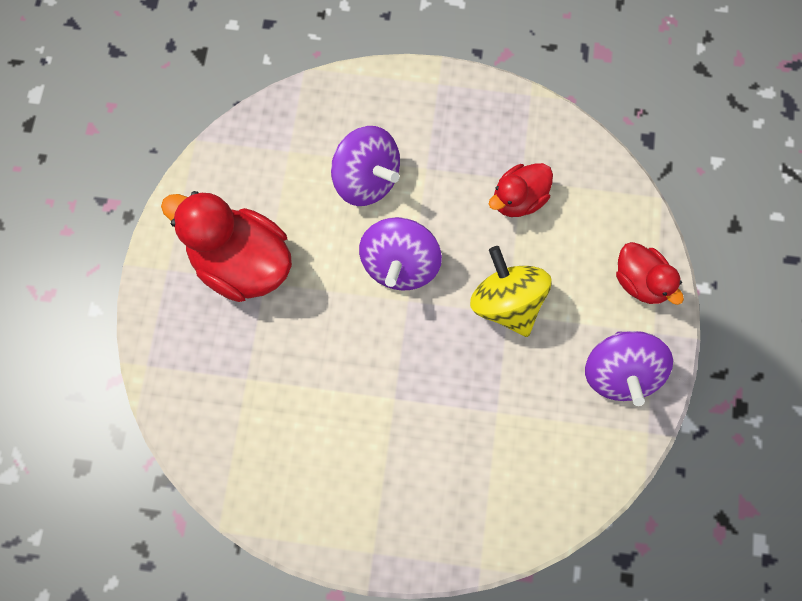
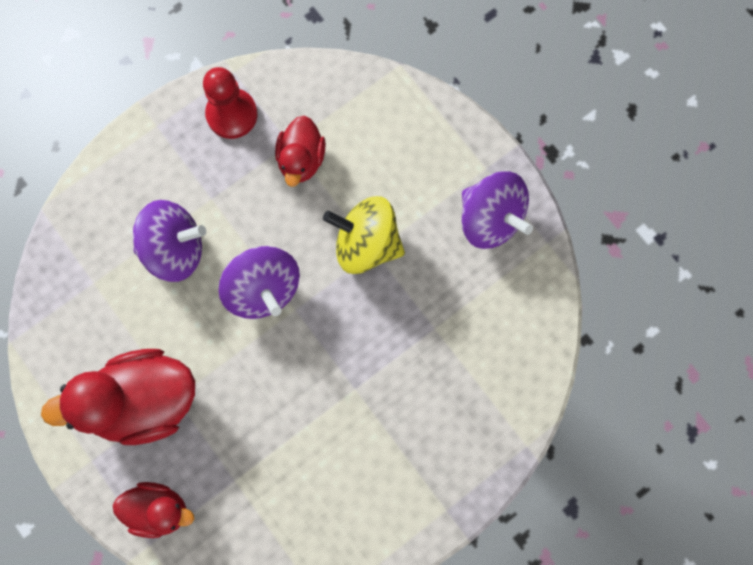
camera: 45 degrees left, 5 degrees up
(499, 123) = (232, 114): none -> red pawn
(641, 282) = (443, 140): red duck -> red duck (159, 509)

